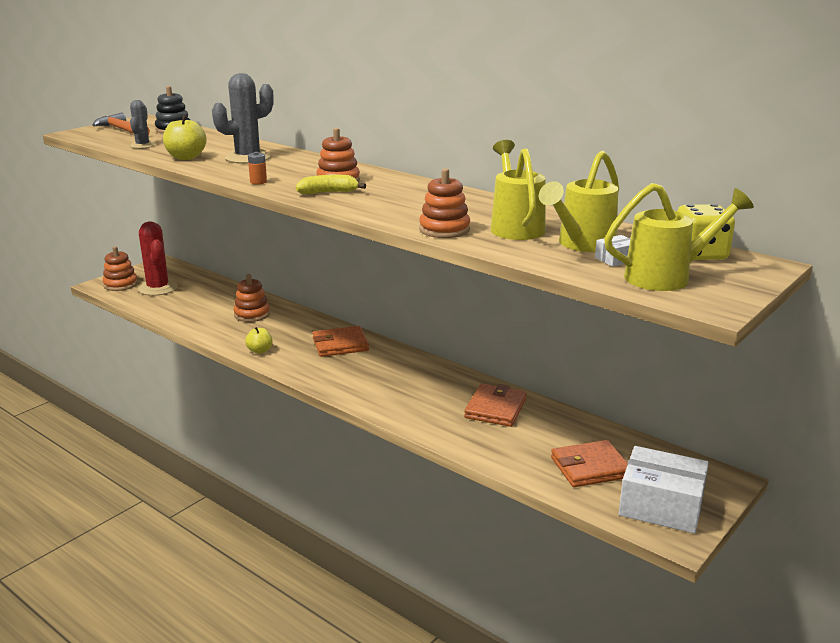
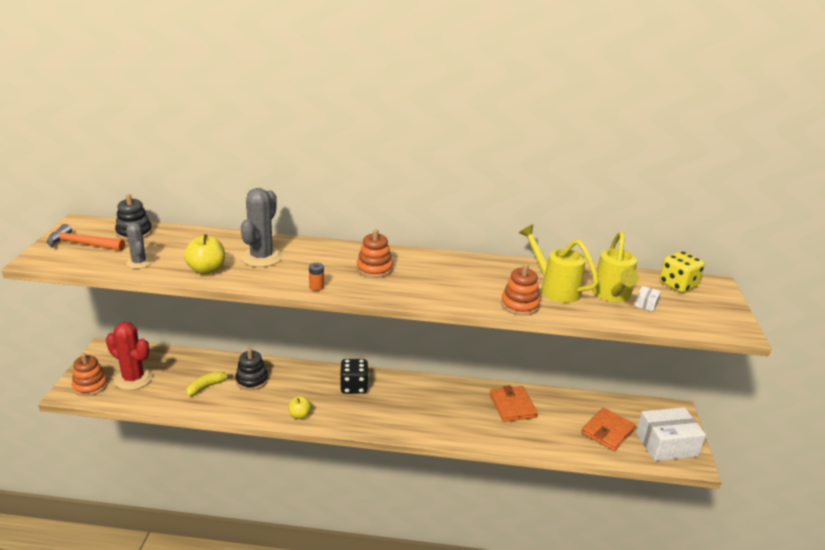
camera: 35 degrees left, 5 degrees up
(252, 314) = (252, 380): orange stacking toy -> black stacking toy
(329, 192) = (387, 285): yellow banana -> yellow banana (206, 387)
(340, 344) = (354, 387): orange wallet -> black dice
(668, 277) = (689, 312): yellow watering can -> none

